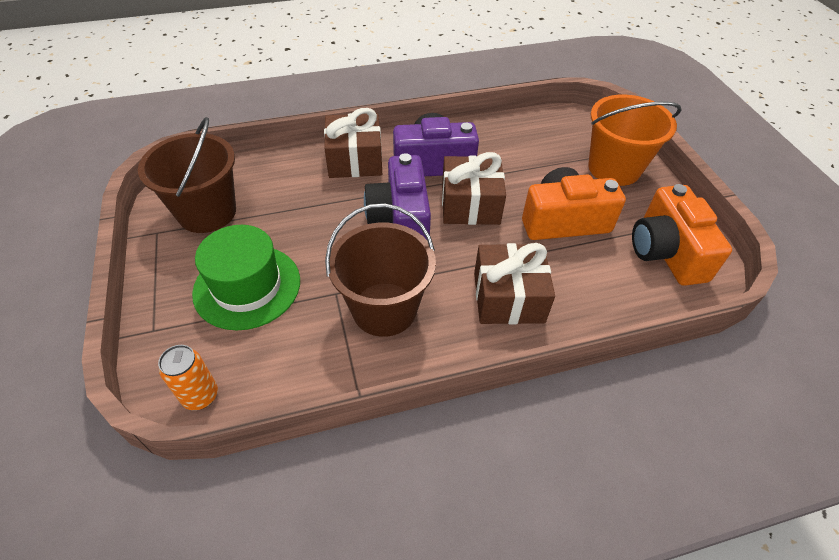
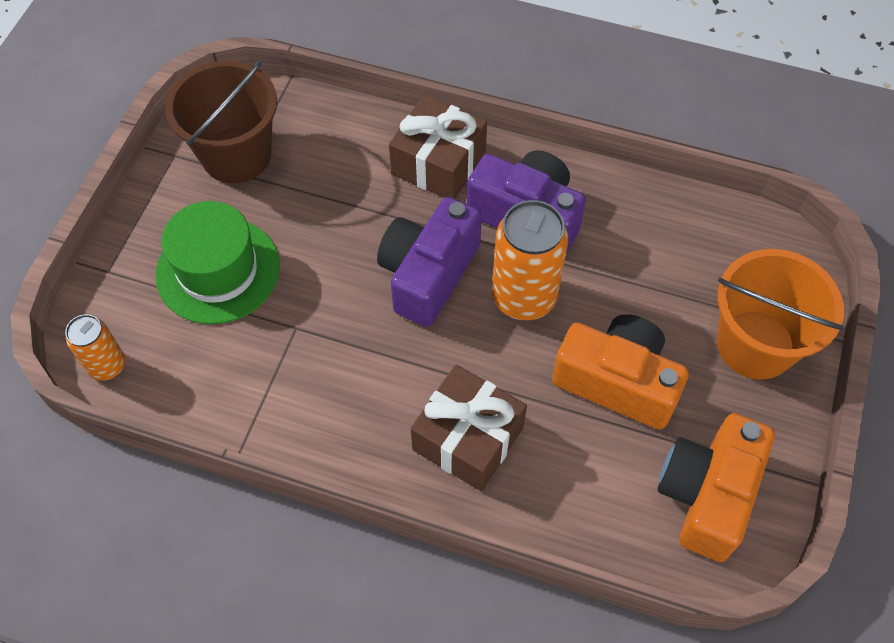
camera: 35 degrees right, 10 degrees up
(384, 309) = (329, 374): brown bucket -> none
(470, 204) = (524, 297): brown gift -> orange can

